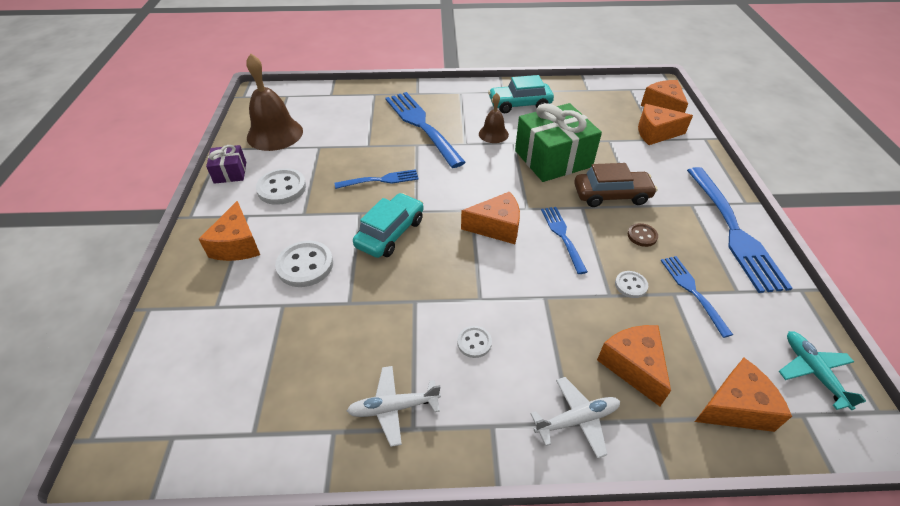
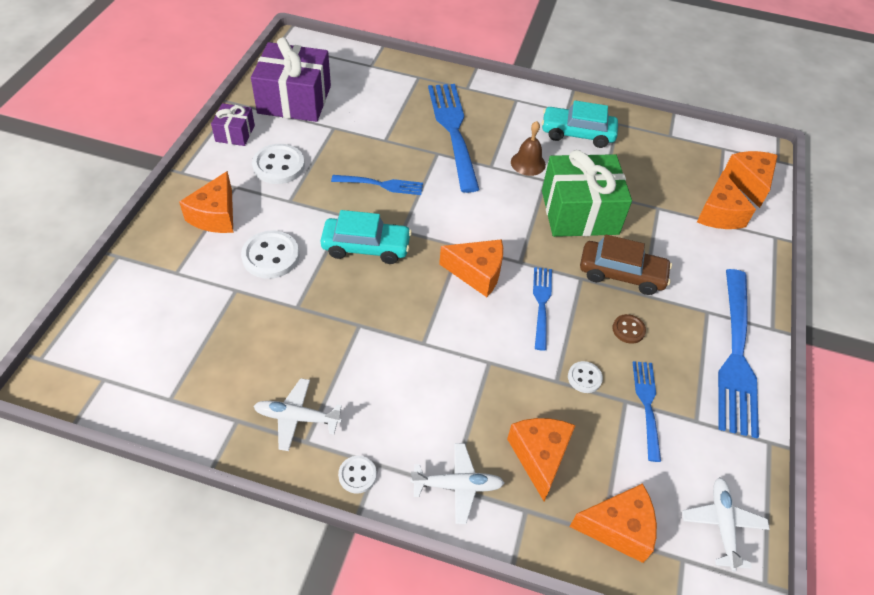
camera: 15 degrees right, 5 degrees up
(275, 134) = (294, 99): brown bell -> purple gift
(390, 233) = (366, 247): turquoise car -> turquoise car turned 45 degrees clockwise
(474, 342) = (397, 383): white button -> white button (357, 475)
(655, 133) = (718, 214): orange cheese -> orange cheese turned 105 degrees counterclockwise
(813, 372) = (722, 525): turquoise plane -> white plane

